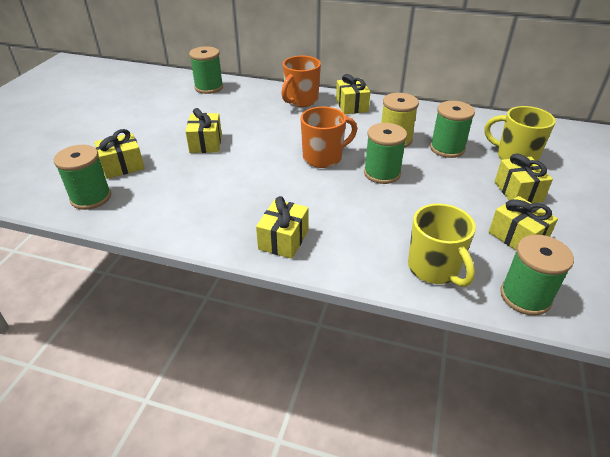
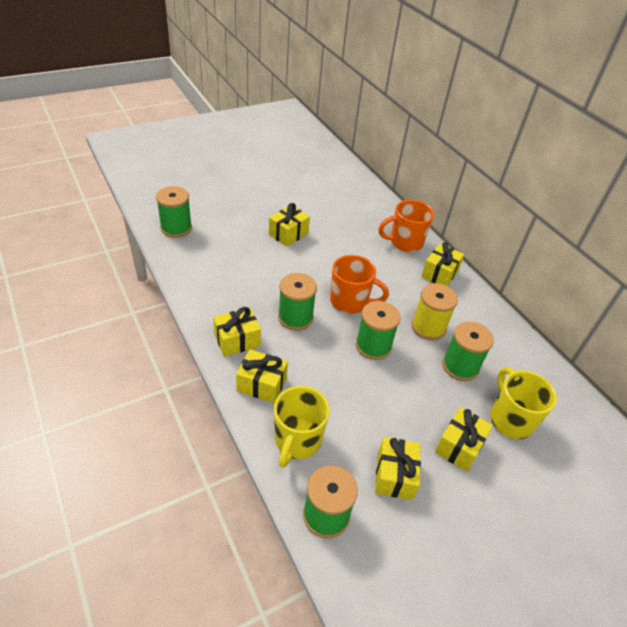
camera: 40 degrees right, 5 degrees up
(122, 166) = (219, 217): yellow gift -> yellow gift (262, 384)
(209, 87) = (353, 188): green spool -> green spool (295, 317)

